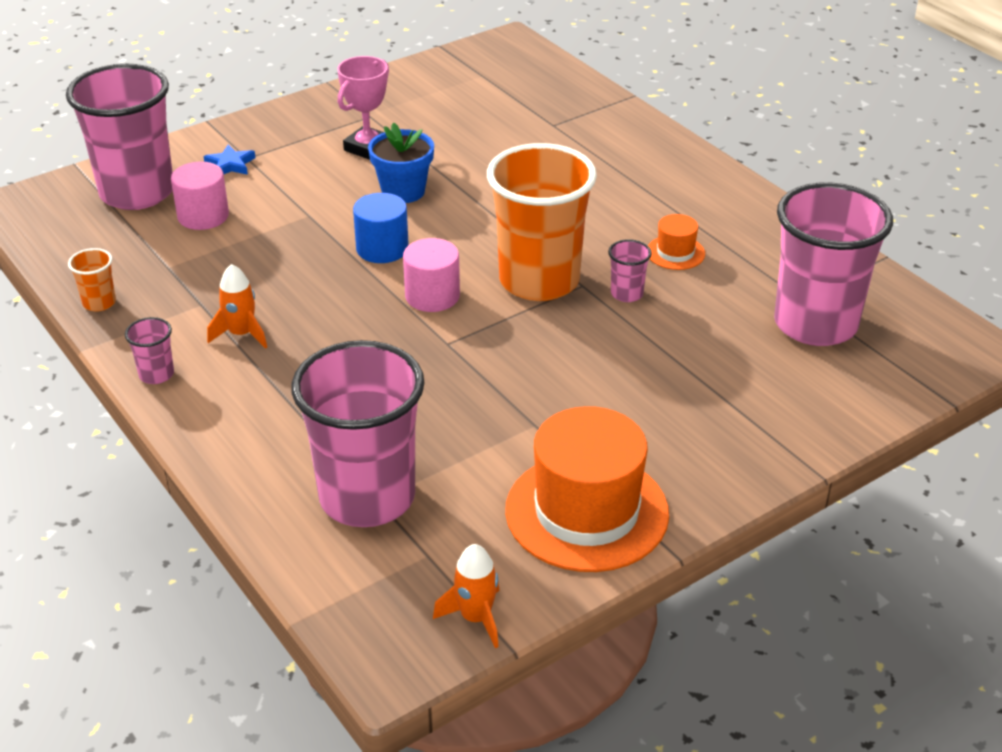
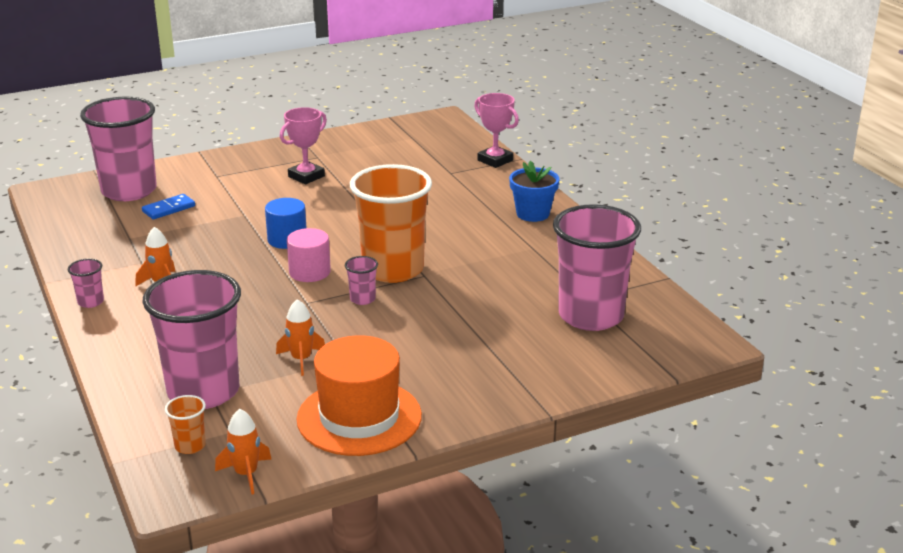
camera: 10 degrees right, 10 degrees down
(99, 303) = (71, 255): orange cup -> orange cup (190, 446)
(203, 216) = (168, 209): pink cylinder -> blue domino
(230, 165) = (202, 179): blue star -> none
(403, 191) = (319, 205): blue flower pot -> blue flower pot (532, 214)
(476, 432) = (301, 359): none -> orange rocket
(602, 101) = (495, 160): none -> pink trophy
(627, 294) = (455, 284): pink cup -> pink cup (362, 299)
(675, 253) = (504, 261): orange hat -> none

